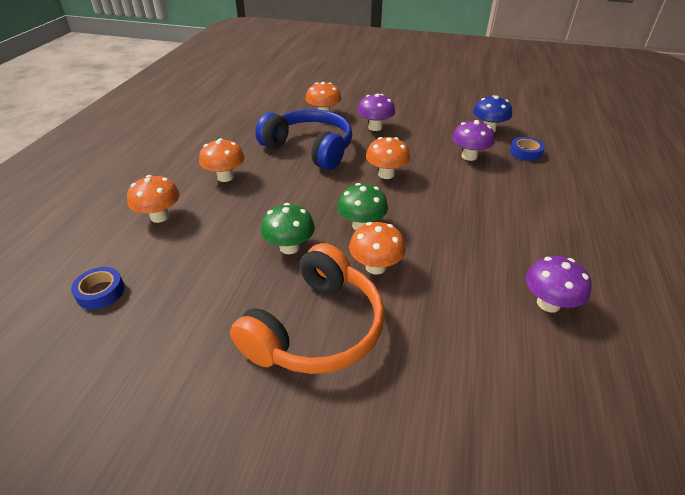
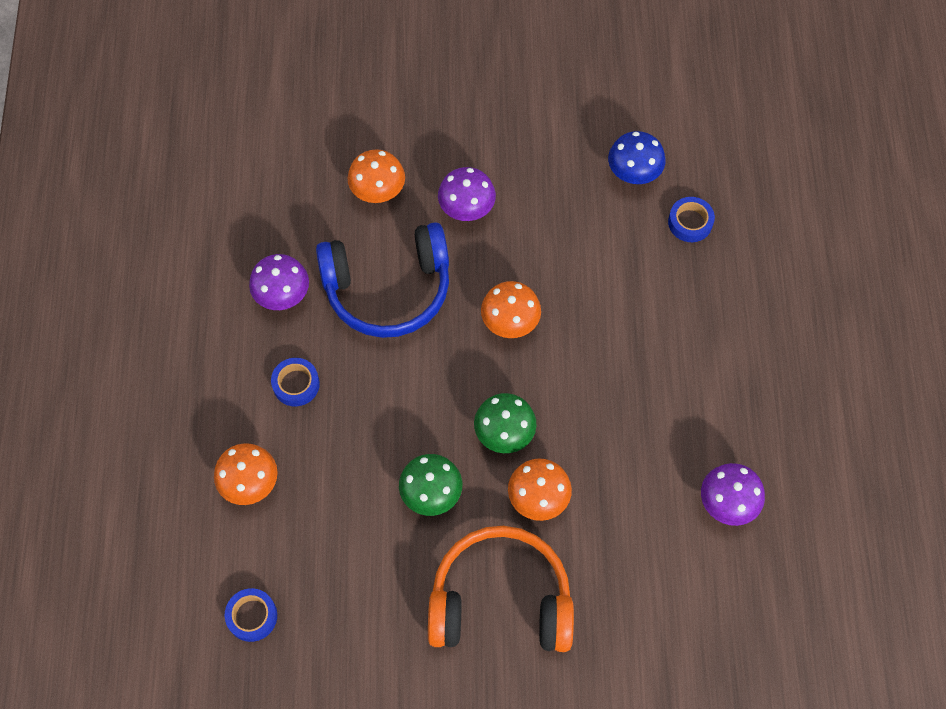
camera: 15 degrees left, 25 degrees up
(225, 177) = (296, 384): orange mushroom -> blue tape
(310, 149) = (388, 289): blue headphones -> blue headphones turned 150 degrees clockwise
(316, 328) = (500, 600): orange headphones -> orange headphones turned 105 degrees counterclockwise
(469, 156) = (614, 251): purple mushroom -> purple mushroom (283, 295)

